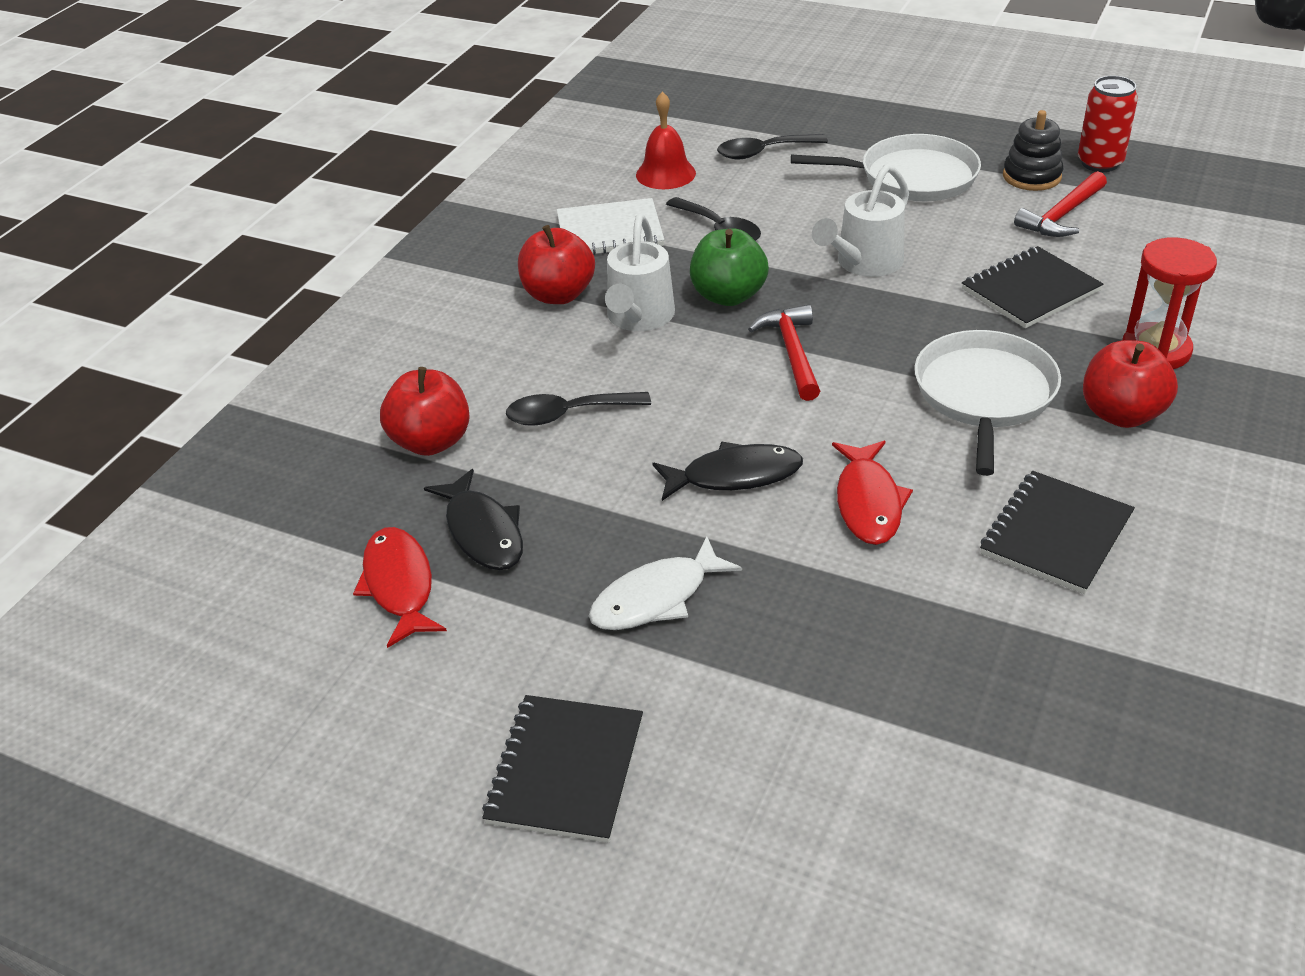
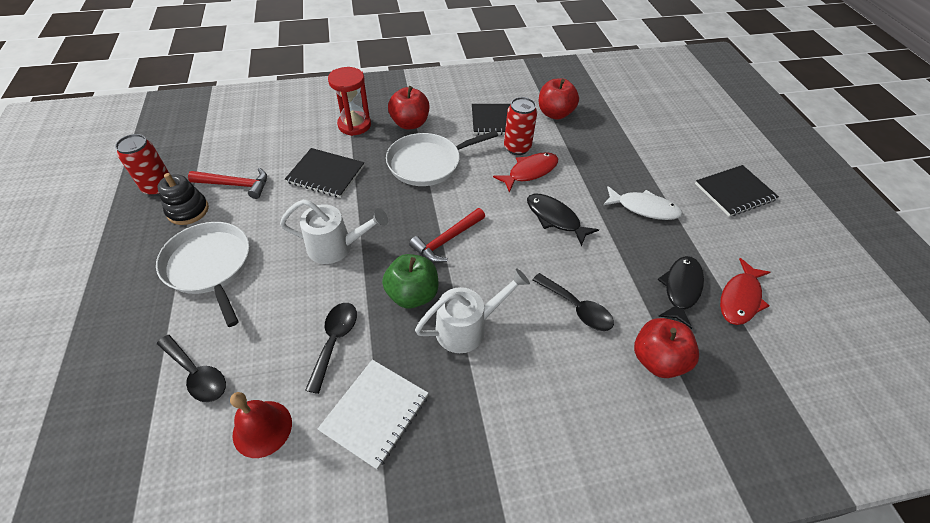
camera: 130 degrees left, 10 degrees up
(558, 295) = (476, 392): red apple -> red apple (555, 113)
(610, 231) = (375, 413): white notebook -> white notebook turned 75 degrees clockwise
(949, 518) = (517, 148): none -> red can

